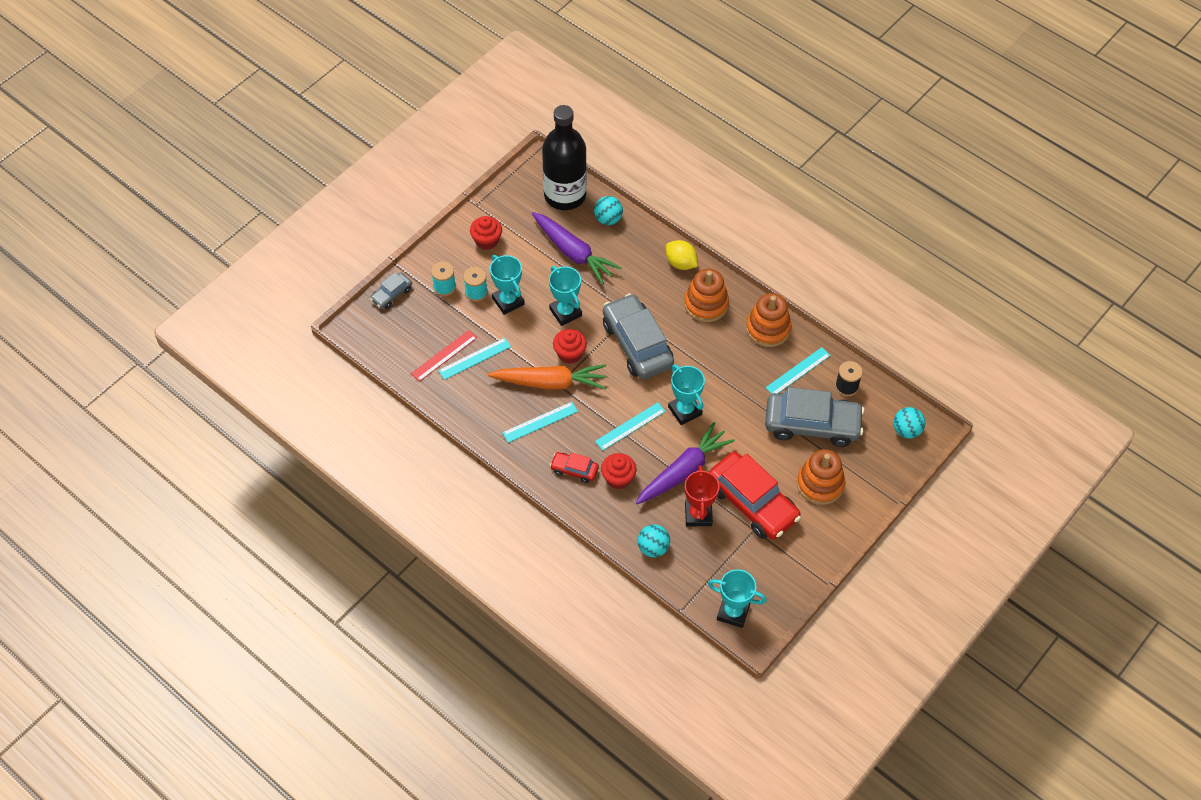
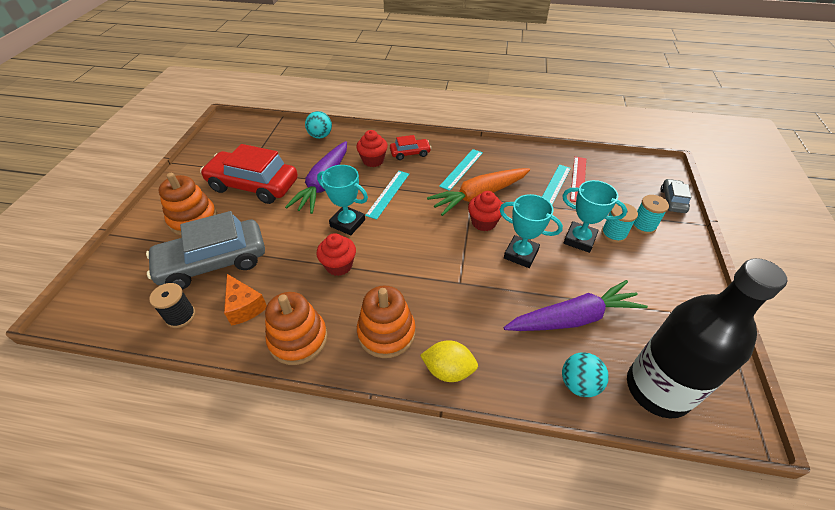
camera: 150 degrees right, 10 degrees down
(487, 241) = (664, 285): red cupcake -> red cupcake (339, 265)
(573, 253) = (573, 318): purple carrot -> purple carrot turned 150 degrees clockwise
(637, 344) = (430, 257): grey car -> none
(698, 514) = (296, 163): red trophy -> none
(733, 612) = (244, 127): turquoise trophy -> none
(798, 371) = (244, 307): turquoise ruler -> orange cheese
(906, 430) = (100, 300): turquoise ball -> none

